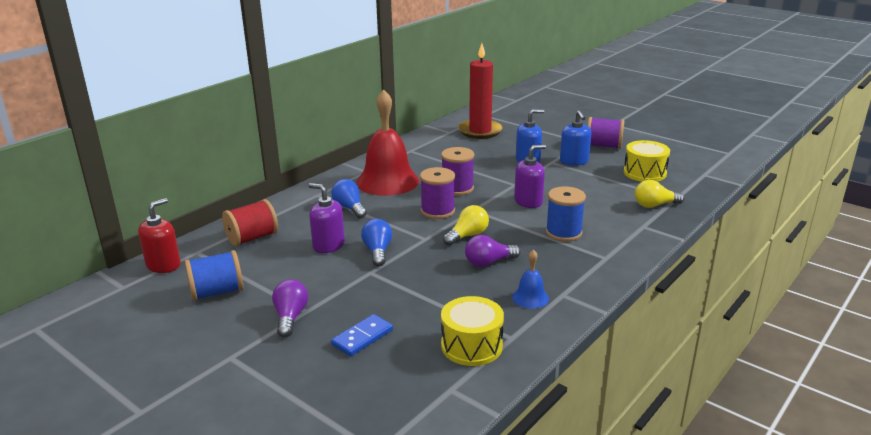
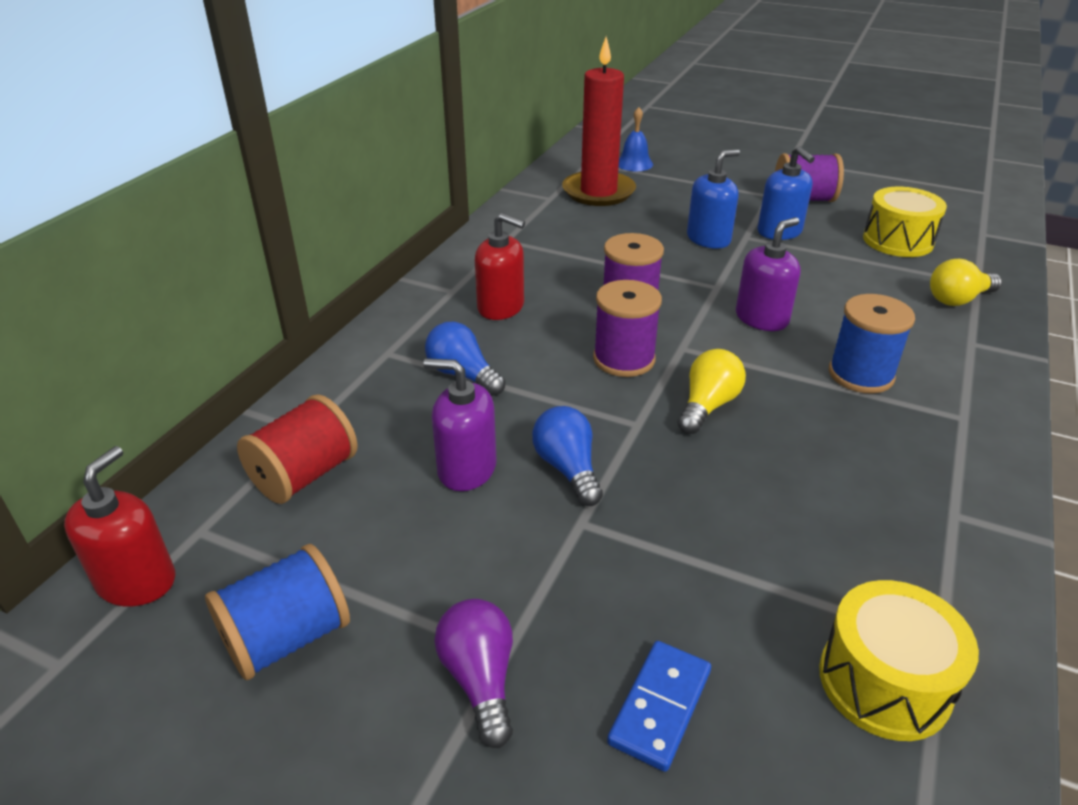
camera: 15 degrees left, 10 degrees up
(387, 181) = (501, 307): red bell -> red soap dispenser
(488, 262) = (781, 461): purple light bulb -> none
(530, 298) = (906, 532): blue bell -> blue bell (634, 163)

